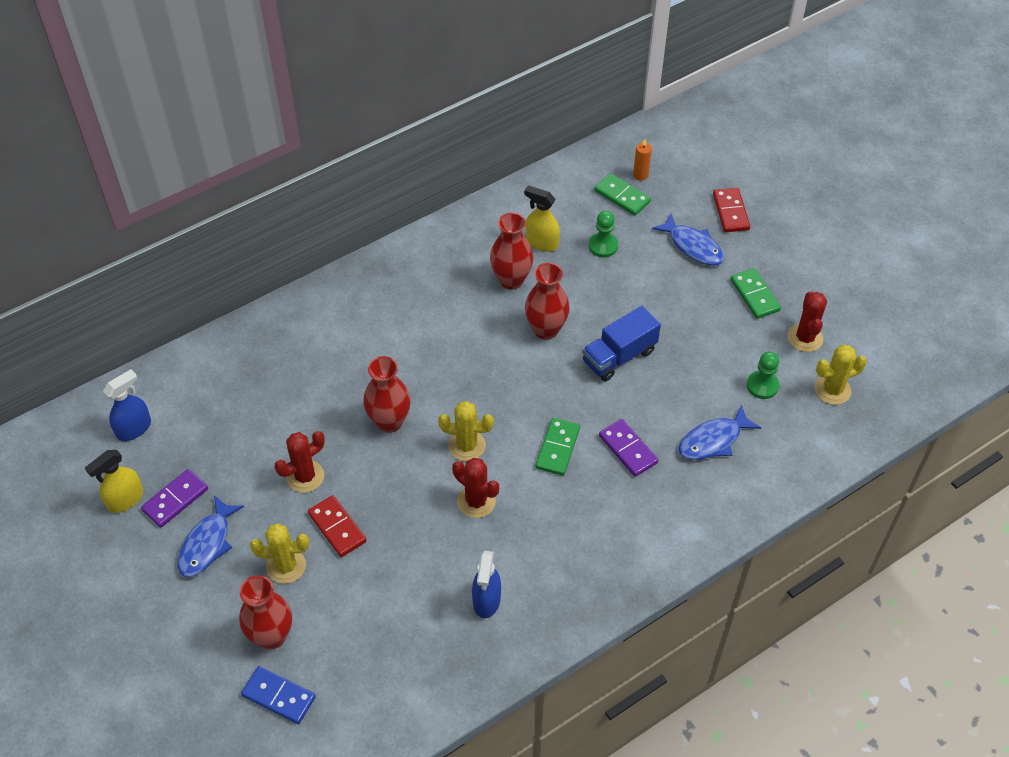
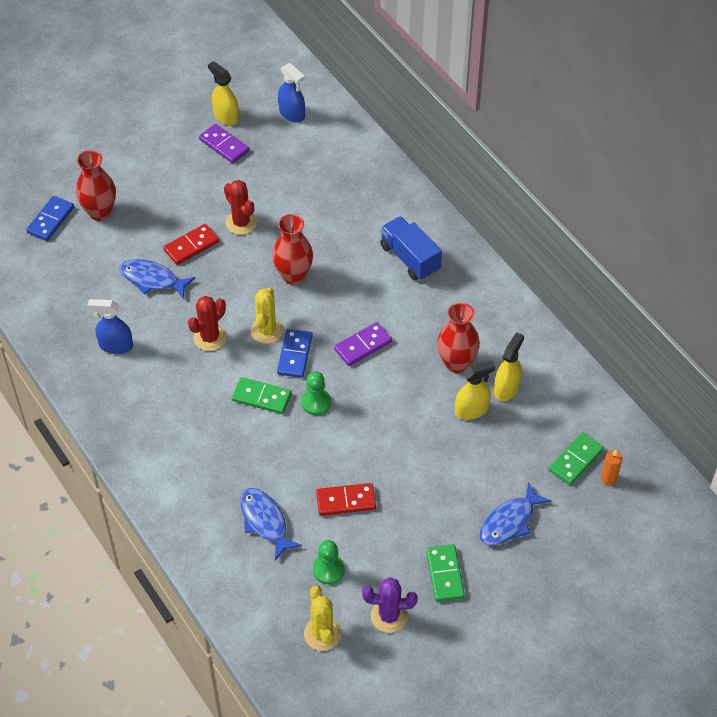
camera: 90 degrees right, 0 degrees up
(207, 543) = (183, 168): blue fish -> blue fish (152, 279)
(286, 566) = (159, 216): yellow cactus -> none
(500, 418) = (295, 355): none -> blue domino
(546, 330) = (396, 390): red vase -> none
(568, 270) = (471, 410): none -> yellow spray bottle
(603, 246) = (505, 441): green pawn -> green pawn (316, 403)
(619, 356) = (365, 449): blue truck -> blue truck (410, 258)
(628, 449) = (258, 451): purple domino -> purple domino (363, 346)
(731, 212) = (562, 562): red domino -> red domino (346, 501)
(755, 295) = (445, 574): green domino -> green domino turned 75 degrees counterclockwise
(805, 338) = (389, 616): red cactus -> purple cactus

